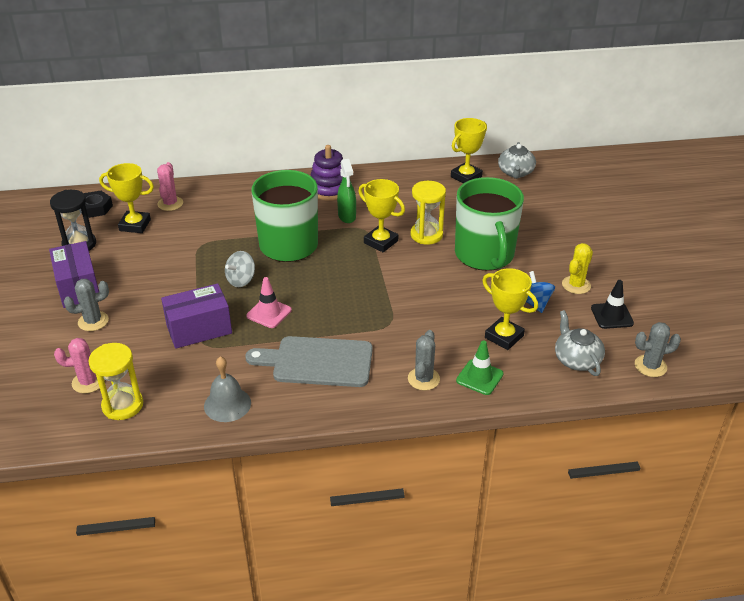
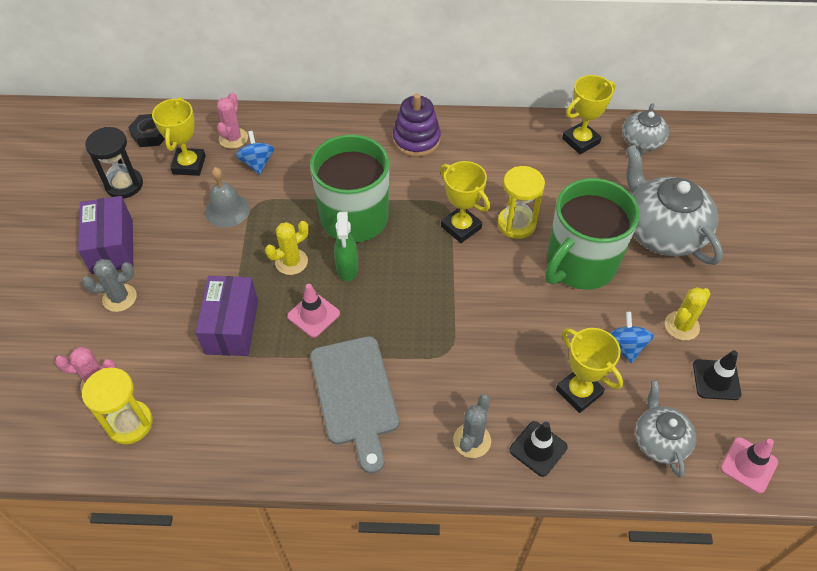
camera: 10 degrees right, 15 degrees up
(135, 225) = (189, 165): yellow trophy -> yellow trophy turned 75 degrees clockwise
(195, 218) = (257, 163): none -> blue spinning top
(199, 329) = (232, 327): purple box -> purple box turned 75 degrees counterclockwise
(227, 404) = (243, 441): grey bell -> grey bell (227, 210)
(241, 280) = (291, 262): grey spinning top -> yellow cactus
(317, 362) = (355, 395): grey cutting board -> grey cutting board turned 120 degrees counterclockwise
(347, 216) = (429, 184): green spray bottle -> green spray bottle (347, 269)
(479, 377) = (538, 448): green traffic cone -> black traffic cone
(484, 255) = (580, 264): green mug -> green mug turned 45 degrees clockwise
(546, 227) = (662, 231): none -> grey teapot
(650, 366) = (748, 465): grey cactus -> pink traffic cone

